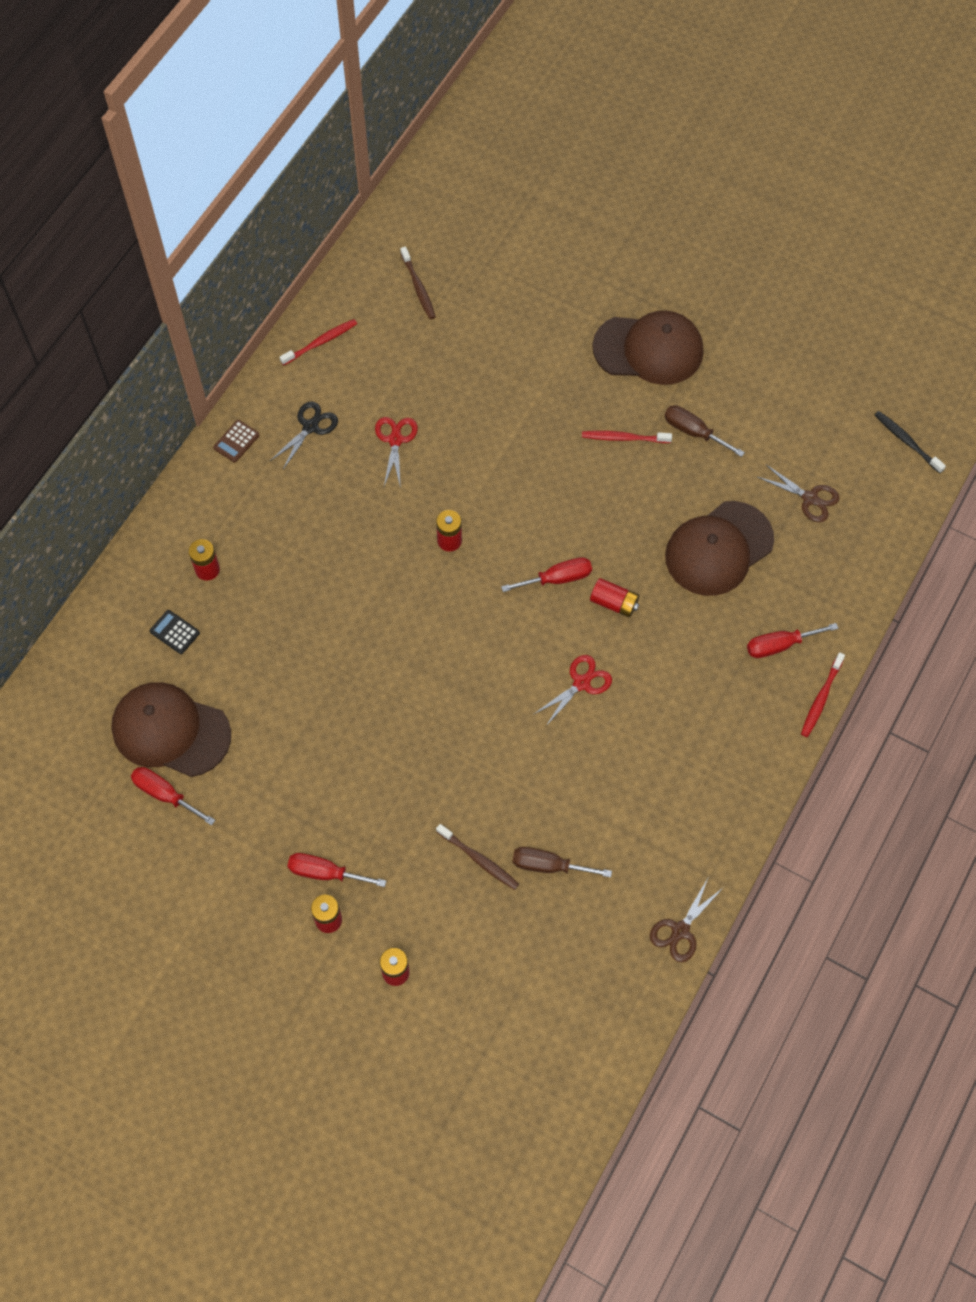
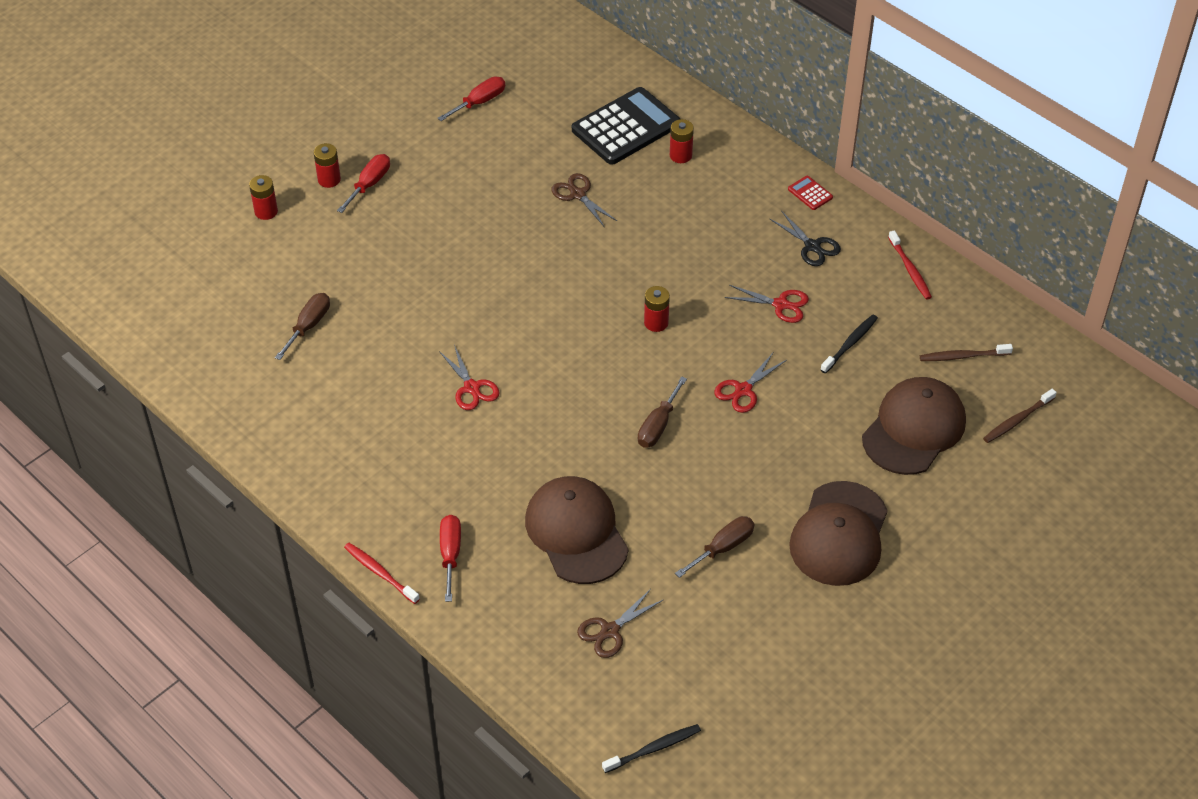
camera: 105 degrees right, 15 degrees down
(170, 730) = (535, 113): brown cap -> brown cap (914, 429)
(175, 632) = (626, 127): black calculator -> black calculator, size x2.46
(236, 441) = (810, 193): brown calculator -> red calculator
(428, 375) = (850, 343): none -> black toothbrush
(479, 860) = (335, 281): brown toothbrush -> brown toothbrush (1017, 420)
(511, 451) = (743, 390): none -> red scissors
(557, 578) = (587, 394): red screwdriver -> none
(576, 511) = (658, 425): none -> brown screwdriver
(614, 603) = (546, 432): red battery -> none
(623, 438) = (732, 485): red toothbrush -> none
(680, 931) = (207, 402): brown scissors -> brown scissors (577, 194)

